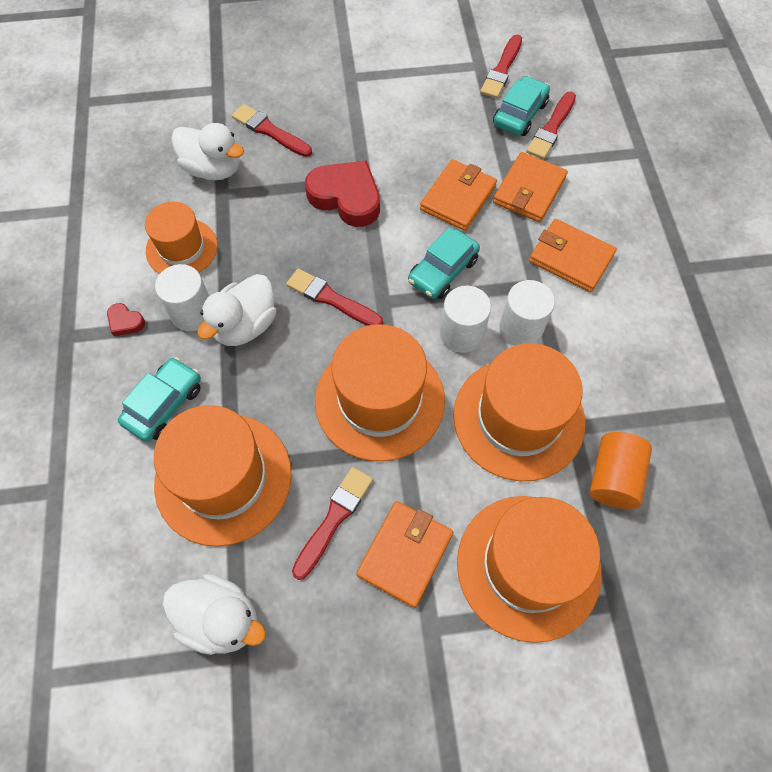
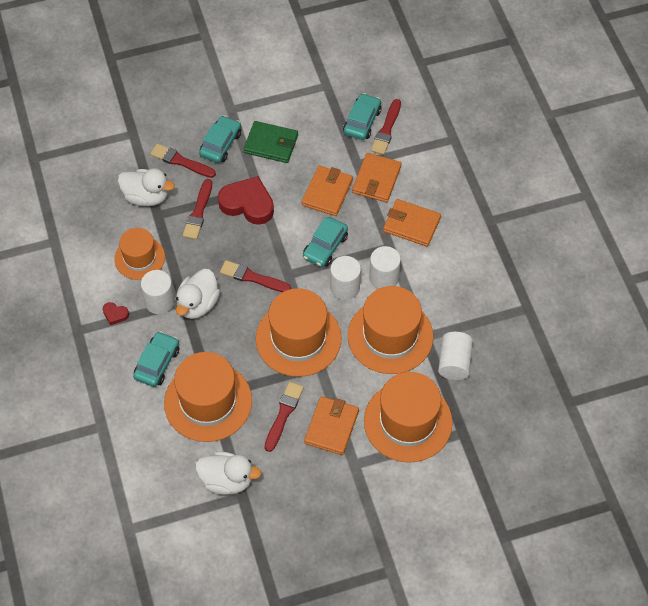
camera: 10 degrees left, 5 degrees down
(327, 117) = (220, 144): none -> turquoise car
(393, 126) = (271, 144): none -> green wallet
(502, 70) = (344, 87): red brush -> red brush (198, 212)
(613, 477) = (454, 362): orange cylinder -> white cylinder

